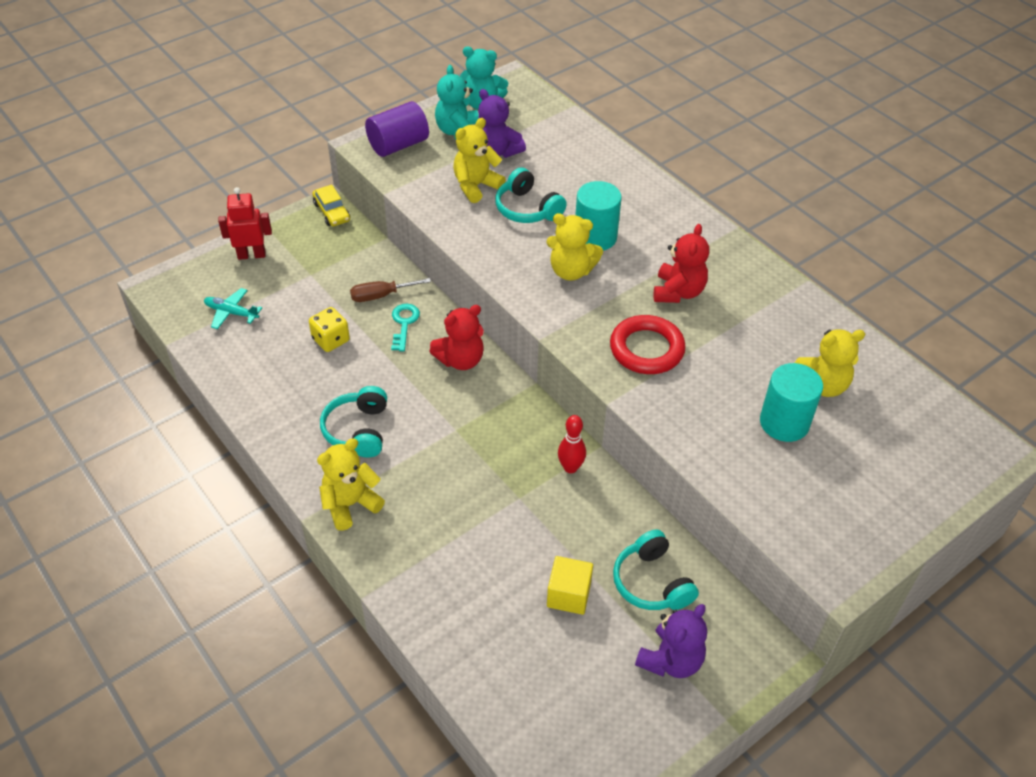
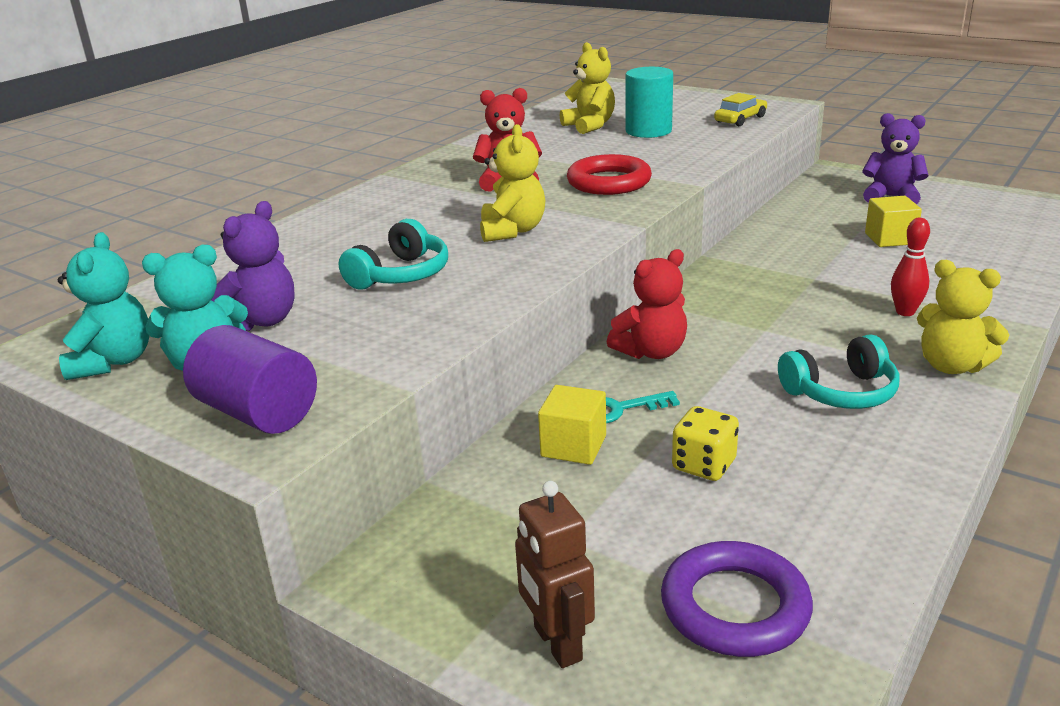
camera: 105 degrees left, 20 degrees down
(231, 313) = (735, 607): turquoise plane -> purple ring
(251, 255) = (557, 644): red robot -> brown robot
(332, 212) = (375, 570): yellow car -> yellow car (740, 119)
(381, 295) = (573, 446): brown screwdriver -> yellow cube
(460, 360) = (651, 352): red teddy bear -> red teddy bear turned 105 degrees clockwise
(476, 186) = (360, 319): yellow teddy bear -> none
(570, 467) = (746, 262): red bowling pin -> red bowling pin (905, 312)
(595, 237) = (439, 229): turquoise cylinder -> none
(652, 582) = (829, 213): turquoise headphones -> none

